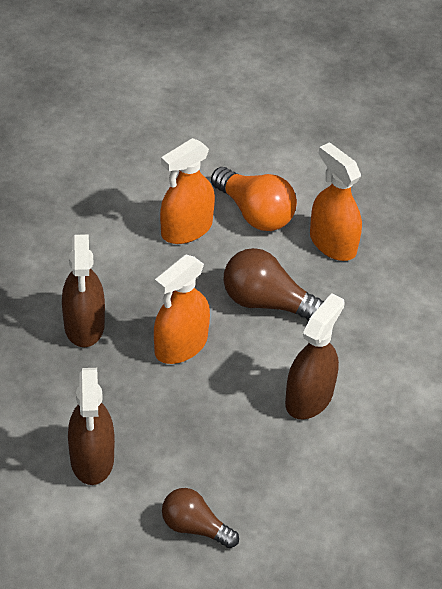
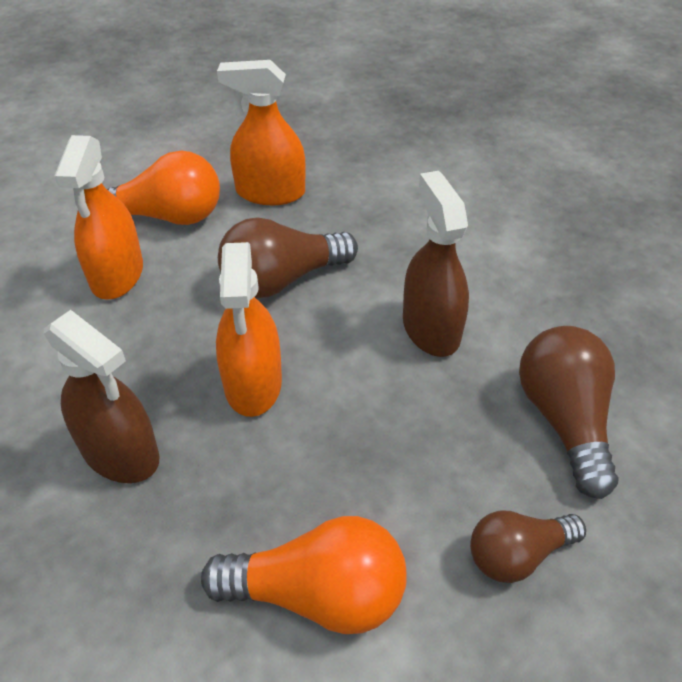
camera: 45 degrees left, 0 degrees up
(92, 459) = (318, 594): brown spray bottle -> orange light bulb
(308, 501) = (564, 420): none -> brown light bulb

